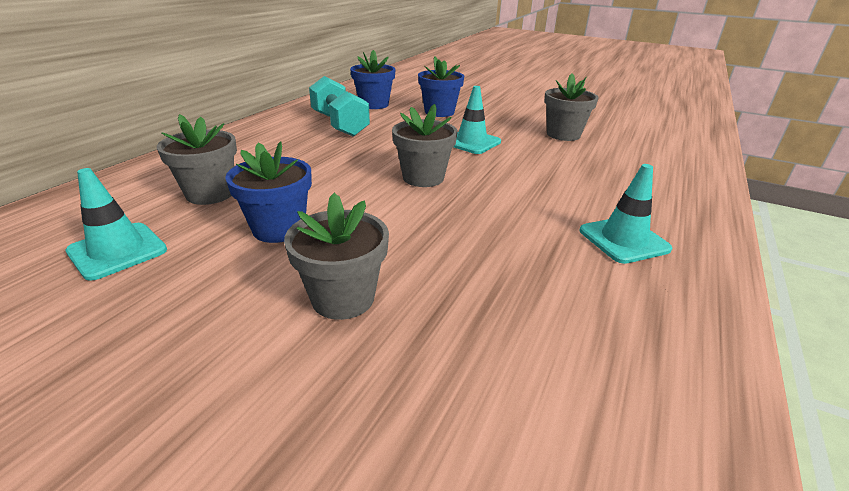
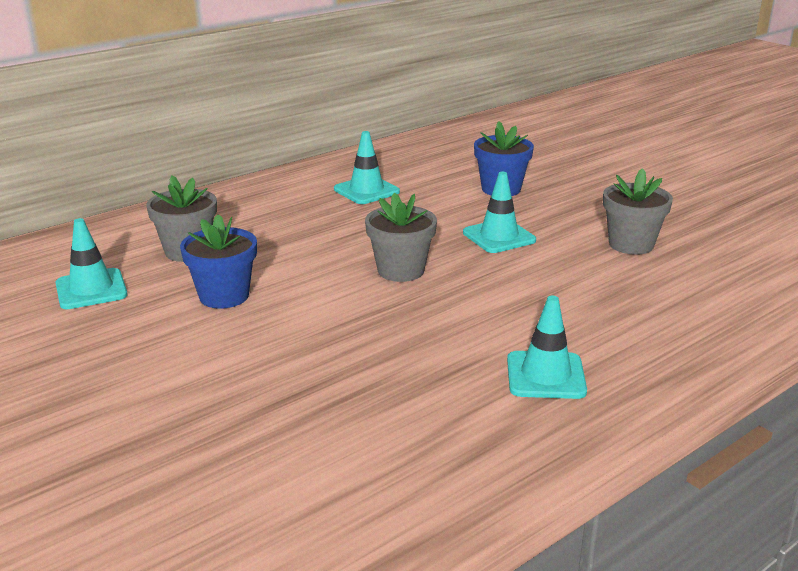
camera: 25 degrees right, 5 degrees down
(340, 124) = (366, 191): turquoise dumbbell -> turquoise traffic cone
(343, 298) = (234, 364): grey flower pot -> none
(374, 104) = (429, 168): blue flower pot -> none

